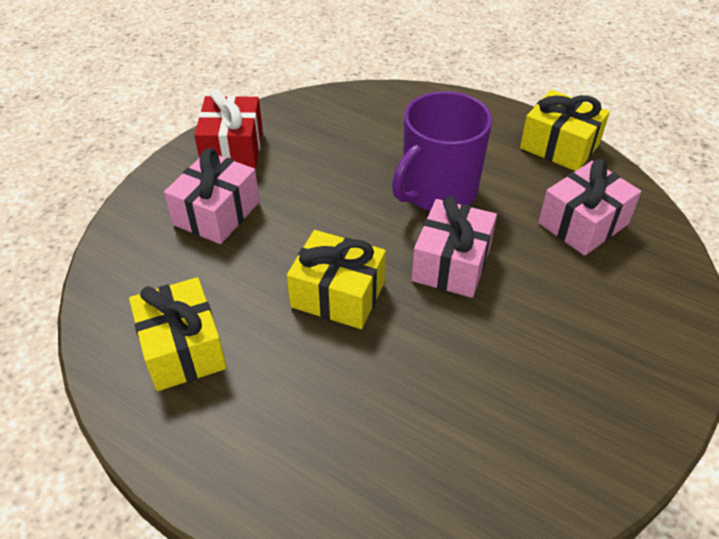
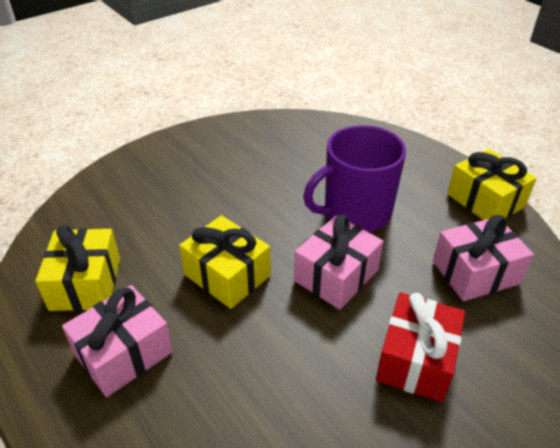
camera: 20 degrees right, 5 degrees down
(216, 213) = (169, 187): pink gift -> pink gift (124, 353)
(232, 148) = (208, 142): red gift -> red gift (416, 360)

